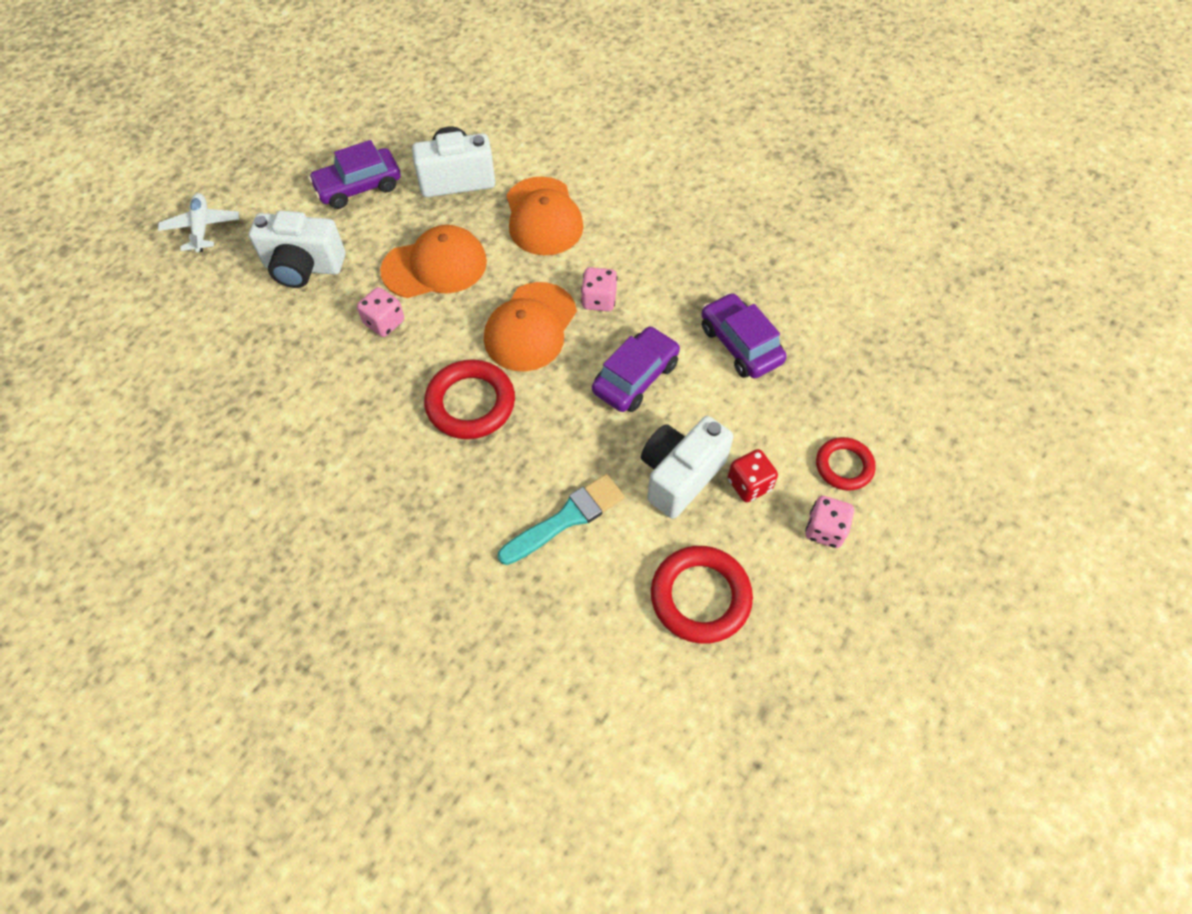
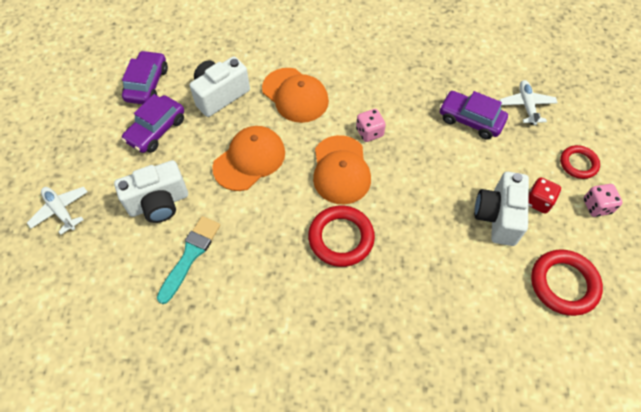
camera: 30 degrees left, 0 degrees up
(384, 322) = (244, 213): pink dice -> none
(566, 518) = (454, 279): turquoise brush -> turquoise brush (190, 255)
(635, 377) = (427, 170): purple car -> purple car (147, 84)
(832, 361) = (526, 106): none -> white plane

